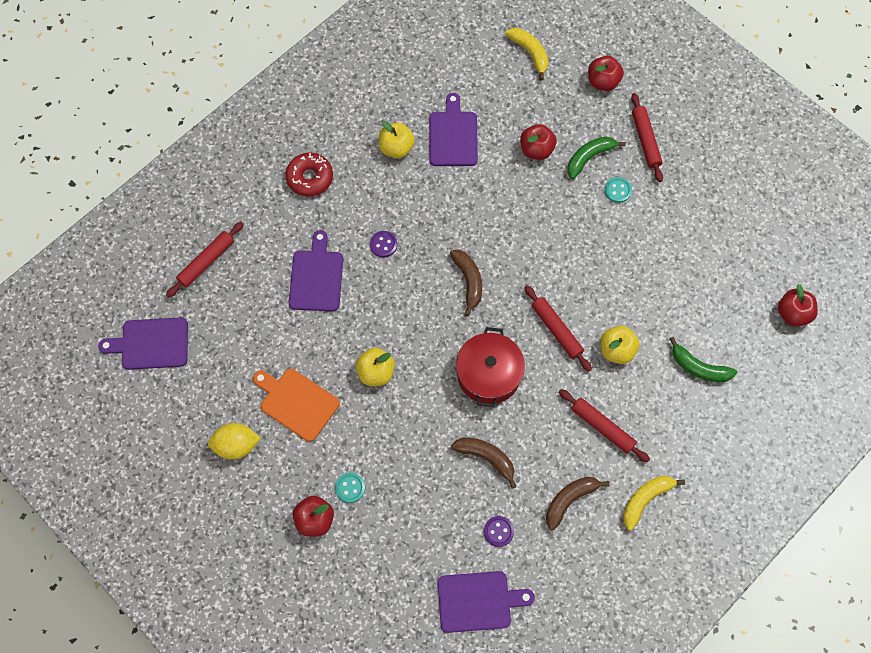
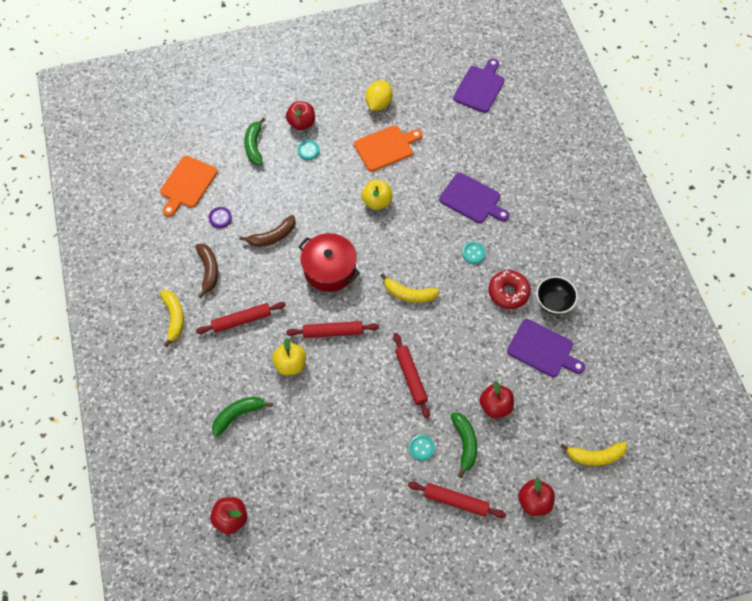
camera: 120 degrees right, 5 degrees down
(206, 262) = (524, 140): red rolling pin -> red rolling pin (411, 377)
(310, 178) = (558, 232): red donut -> red donut (508, 292)
(379, 556) = (254, 146): none -> green banana
(383, 244) = (473, 253): purple button -> turquoise button
(396, 148) = (553, 303): yellow apple -> black bowl
(468, 281) = (409, 294): brown banana -> yellow banana
(478, 601) = (187, 184): purple cutting board -> orange cutting board

